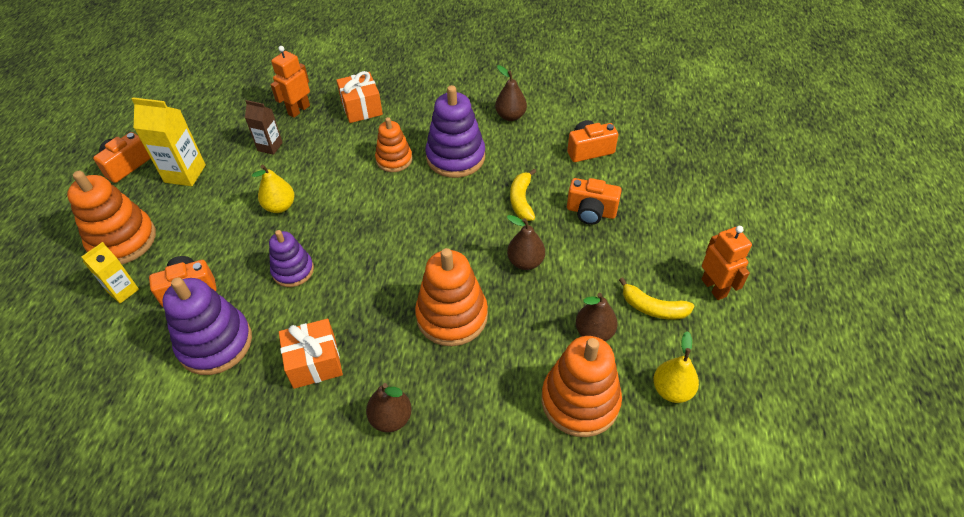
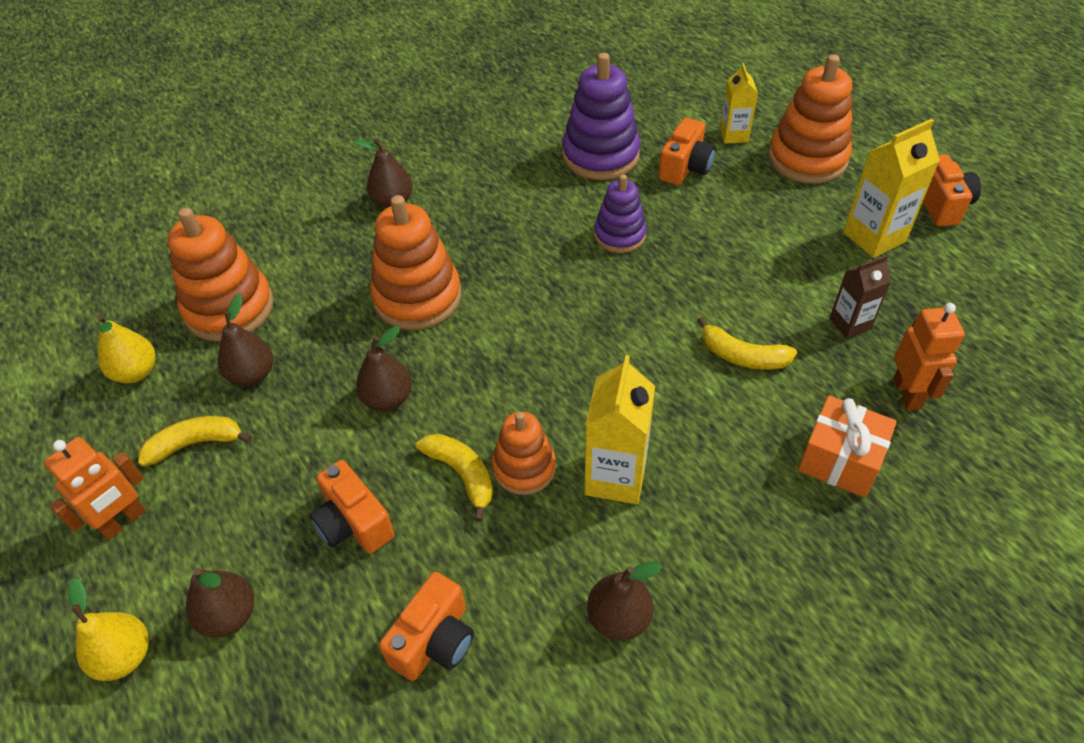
camera: 140 degrees right, 0 degrees up
(280, 206) = (725, 275): yellow pear -> yellow pear (124, 656)
(314, 362) = (501, 193): orange gift -> none
(335, 165) = (742, 356): none -> yellow banana
(394, 159) = (687, 414): orange stacking toy -> orange stacking toy (524, 467)
(455, 157) = (615, 477): purple stacking toy -> yellow carton
(591, 212) = (353, 523): orange camera -> orange camera turned 105 degrees counterclockwise
(675, 210) = (229, 615): none -> brown pear
(714, 288) = (123, 521): orange robot -> orange robot turned 75 degrees counterclockwise

